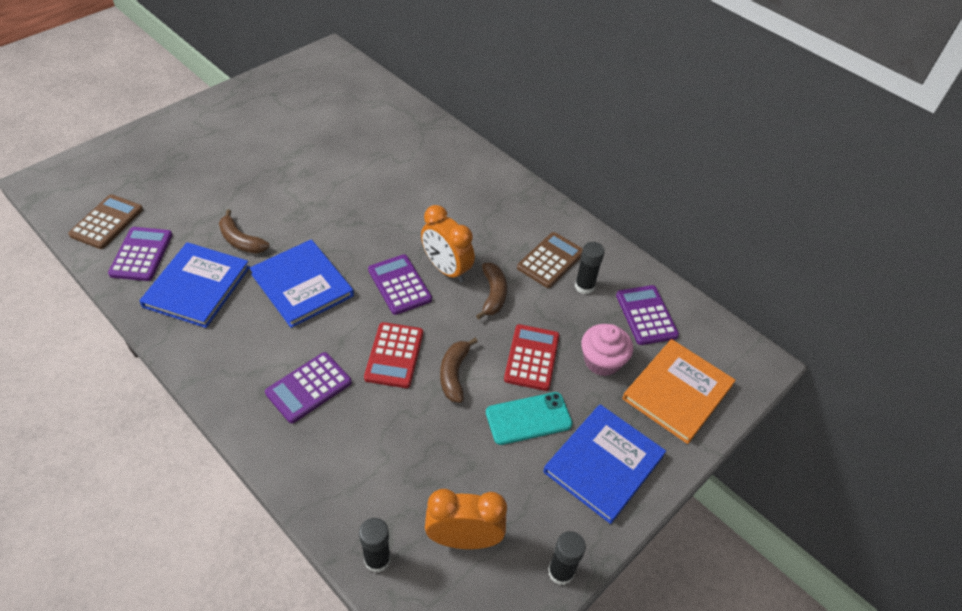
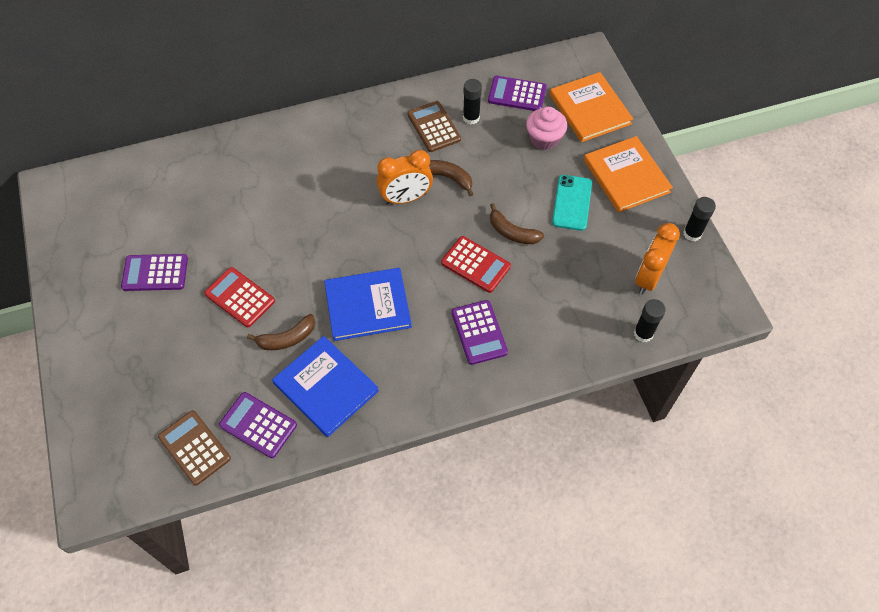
camera: 60 degrees left, 10 degrees up
(399, 285) = (405, 236): purple calculator -> purple calculator (155, 273)
(531, 357) = (520, 179): red calculator -> red calculator (240, 297)
(603, 464) = (626, 176): blue book -> orange book

